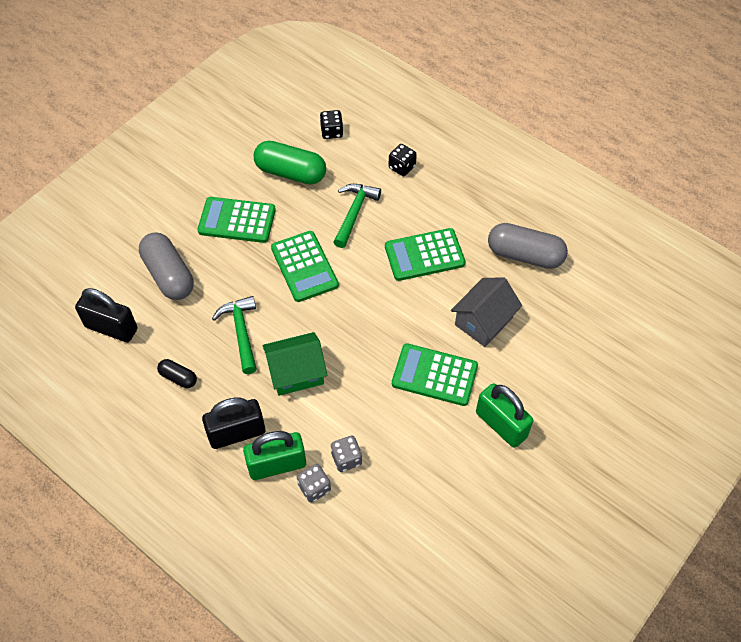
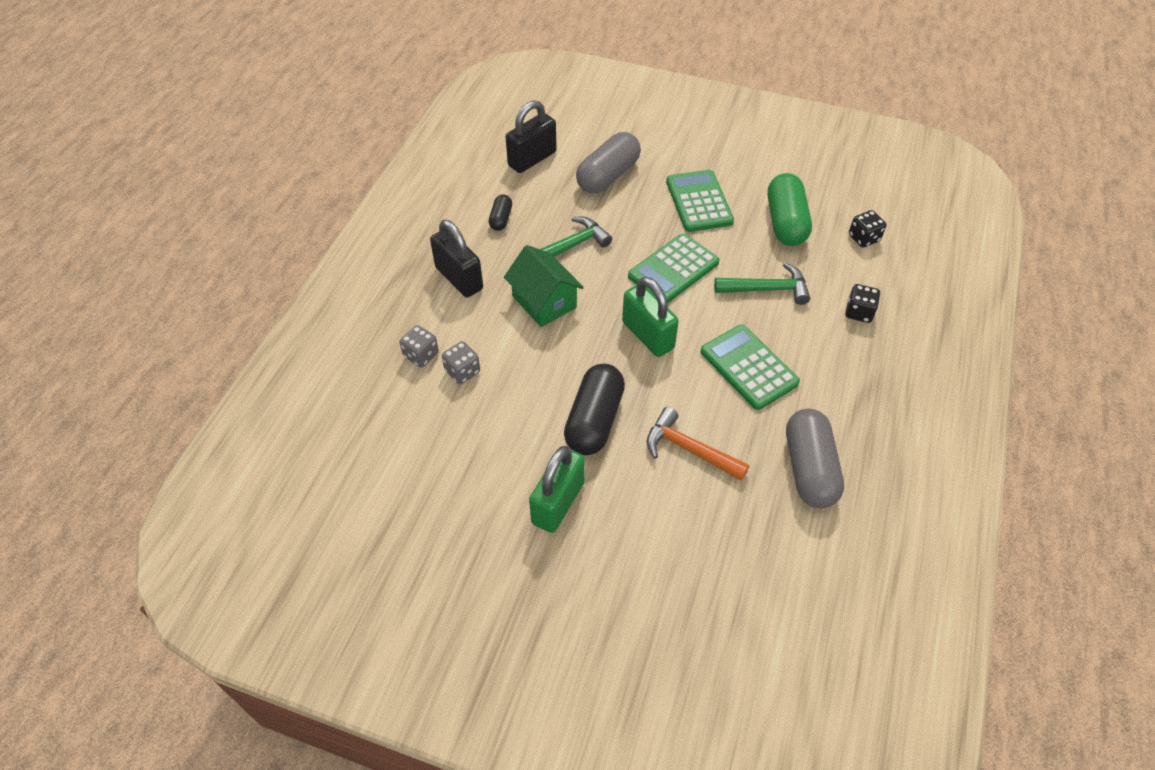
camera: 70 degrees right, 5 degrees down
(111, 328) = (532, 159): black padlock -> black padlock turned 45 degrees clockwise
(277, 465) = (436, 318): green padlock -> green padlock (647, 335)
(434, 375) = (594, 420): green calculator -> black capsule
(483, 321) = (689, 449): grey house -> orange hammer

